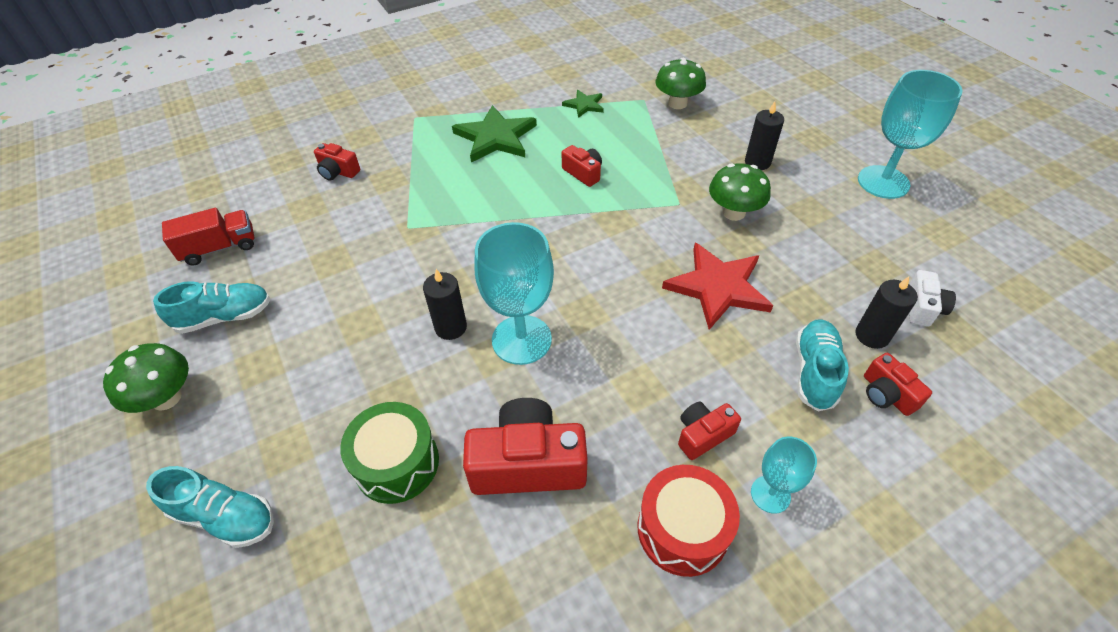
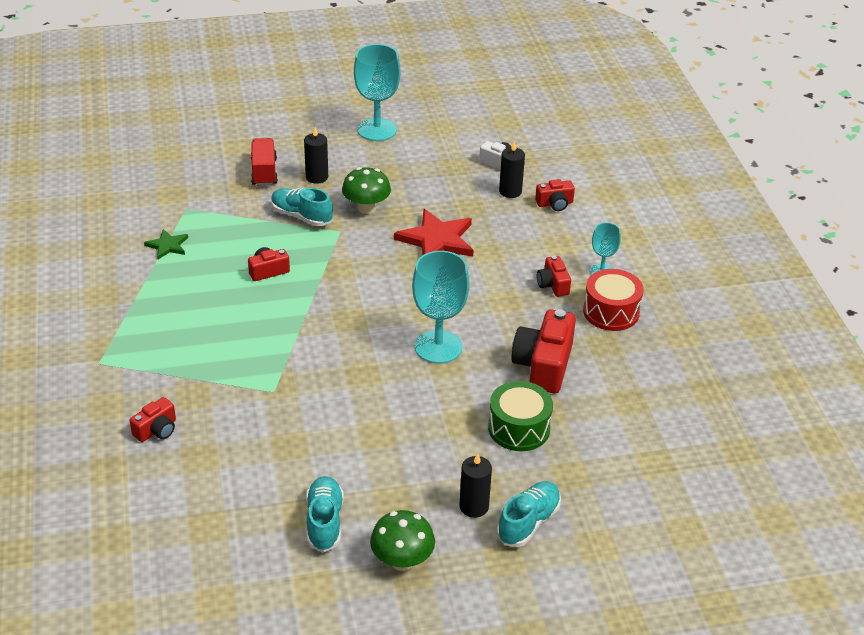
camera: 75 degrees left, 10 degrees down
(219, 248) = (224, 525): red truck -> red truck (264, 172)
(451, 327) = (407, 382): black candle -> black candle (474, 506)
(496, 137) = (177, 312): green star -> none
(677, 103) = (208, 192): green mushroom -> none
(814, 372) = (527, 224): turquoise shoe -> turquoise shoe (301, 216)

